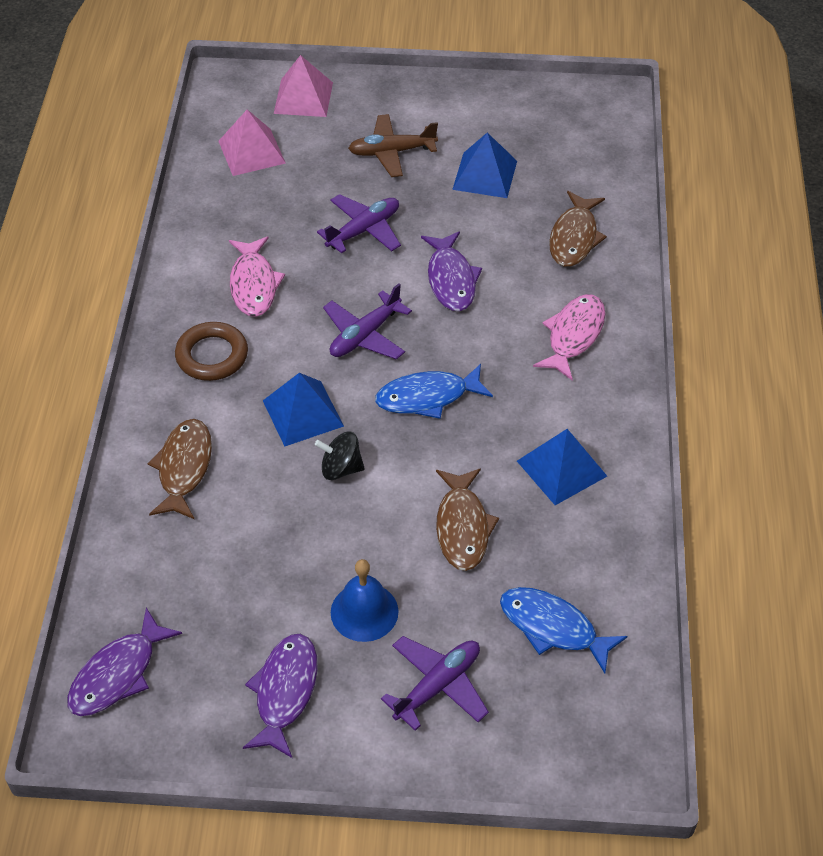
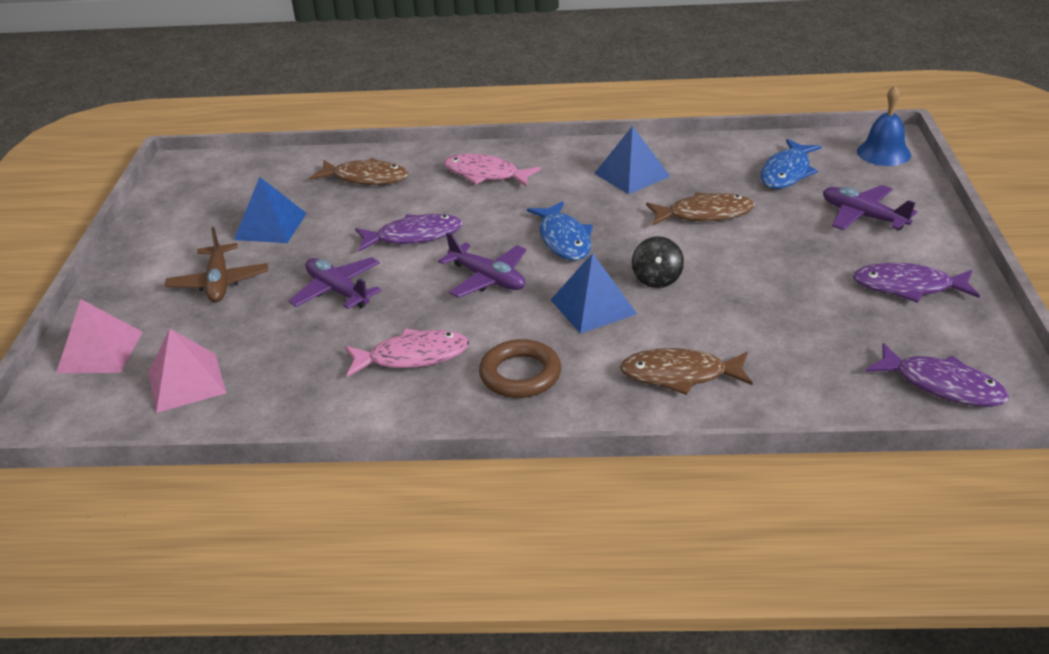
camera: 90 degrees left, 15 degrees down
(364, 612) = (809, 254): blue bell -> blue bell (883, 153)

